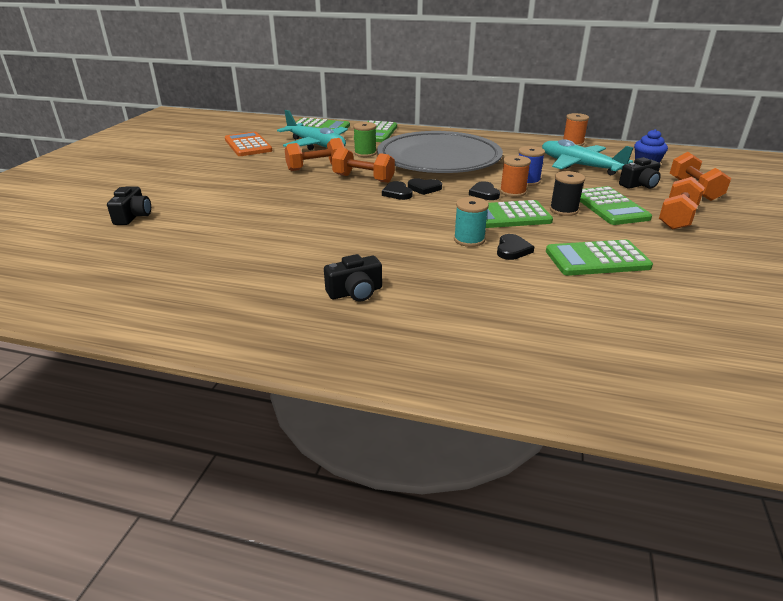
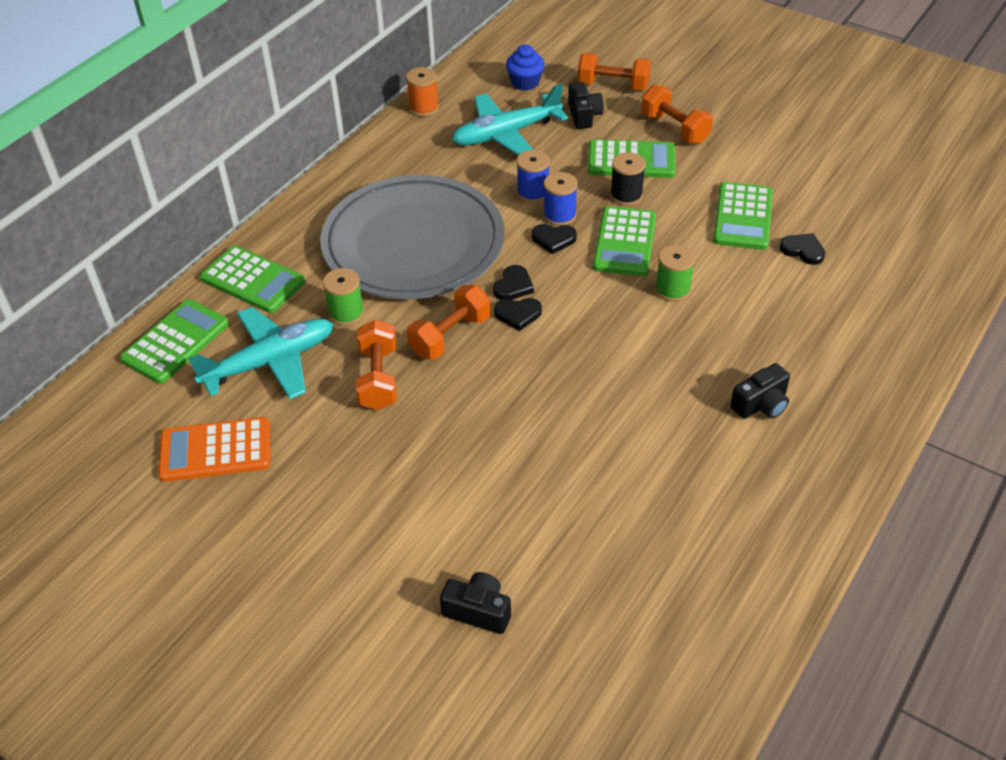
camera: 70 degrees left, 15 degrees up
(355, 292) = (761, 404): black camera -> black camera turned 60 degrees clockwise
(469, 240) = (672, 289): turquoise spool -> green spool
(512, 250) = (705, 265): black heart -> black heart (803, 250)
(513, 192) = (559, 215): orange spool -> blue spool

